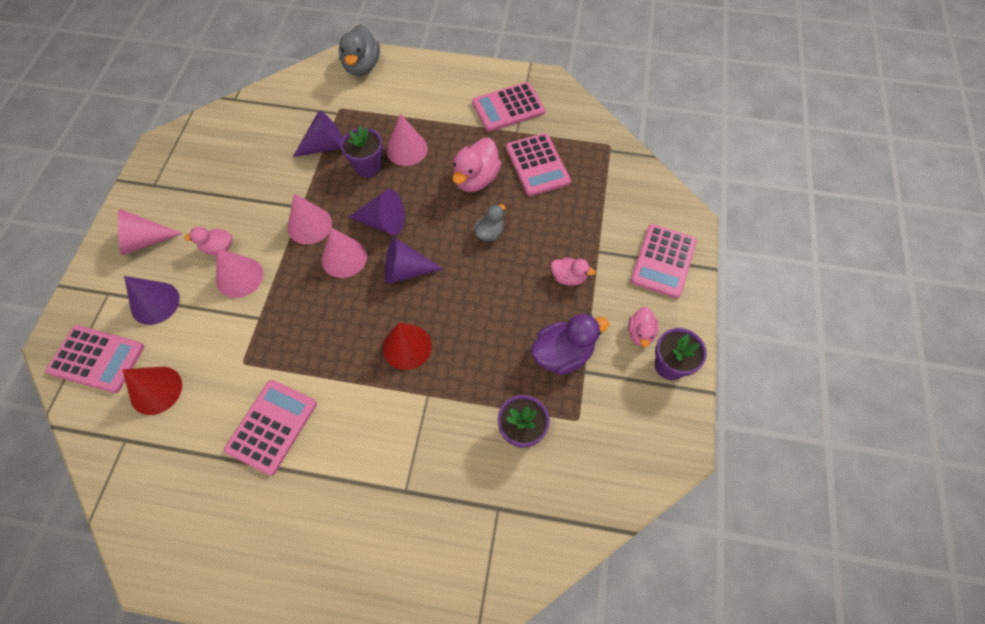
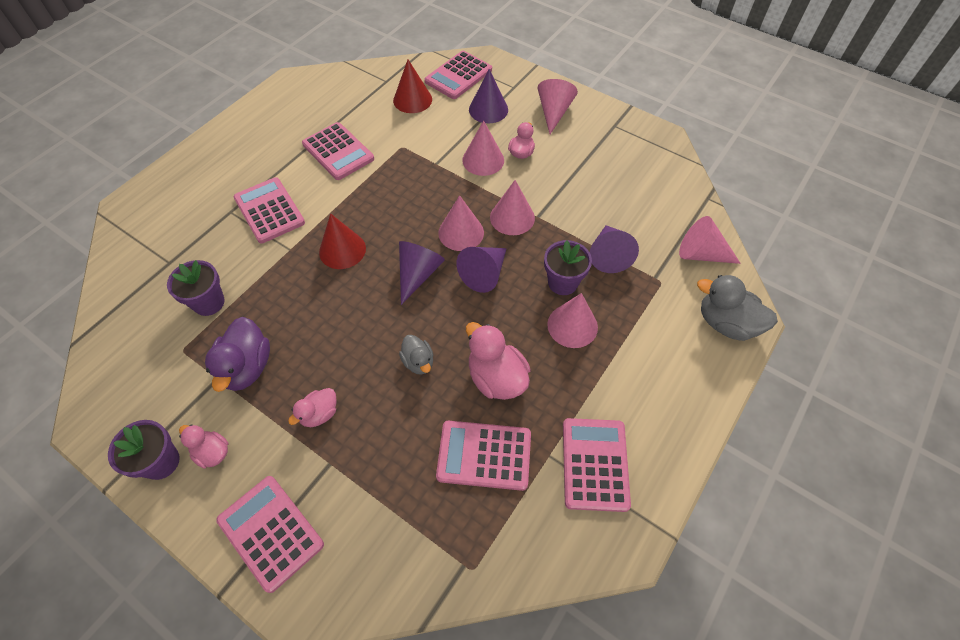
camera: 115 degrees right, 5 degrees down
(300, 91) = (701, 254): none -> pink cone
(386, 448) = (269, 210): none -> pink calculator

